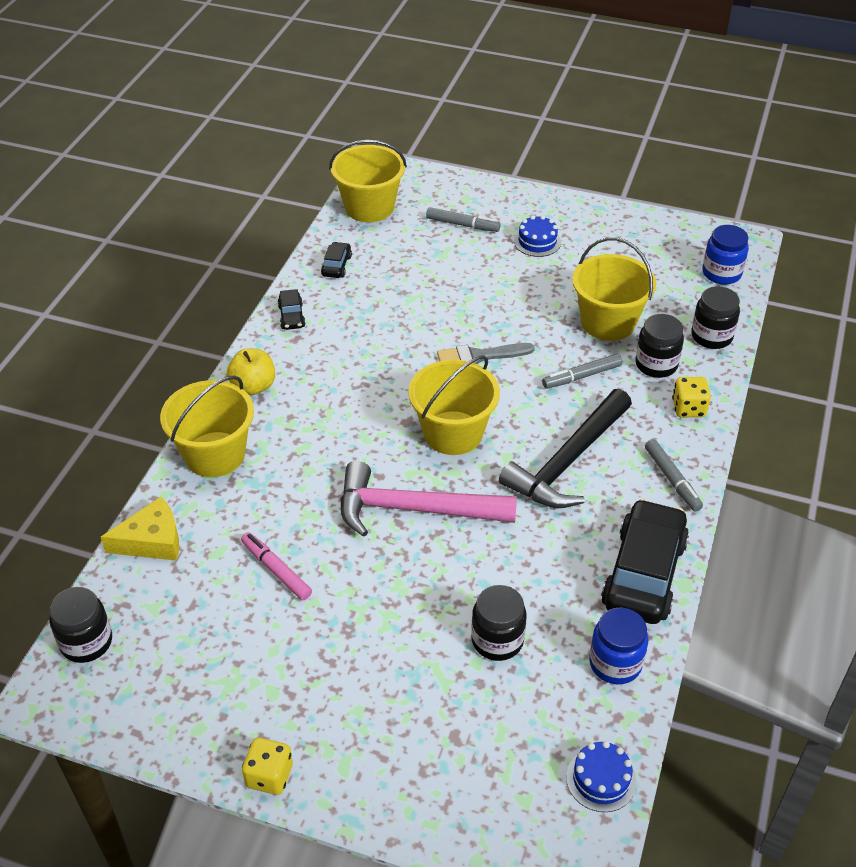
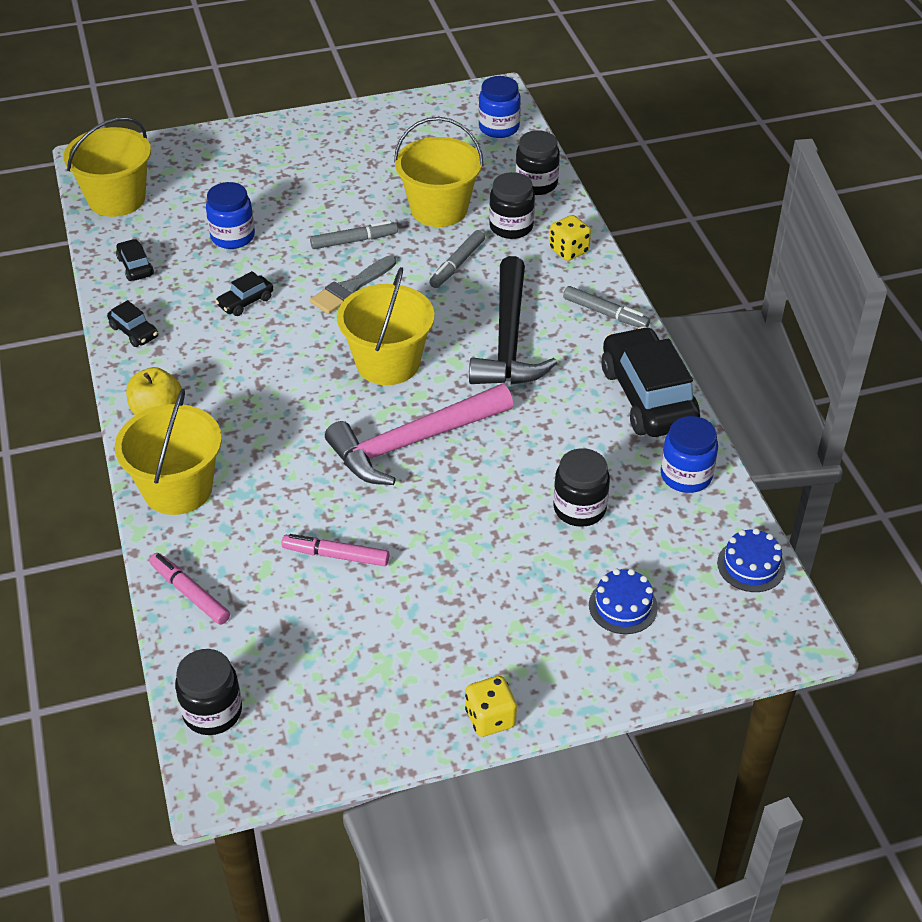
camera: 35 degrees left, 0 degrees up
(152, 541) = (190, 593): yellow cheese -> pink marker
(390, 330) = (245, 302): none -> black car
(426, 273) = (232, 237): none -> blue jar
(462, 225) = (227, 179): grey marker -> grey marker (354, 241)
(537, 242) = (312, 166): blue cake -> blue cake (623, 606)

